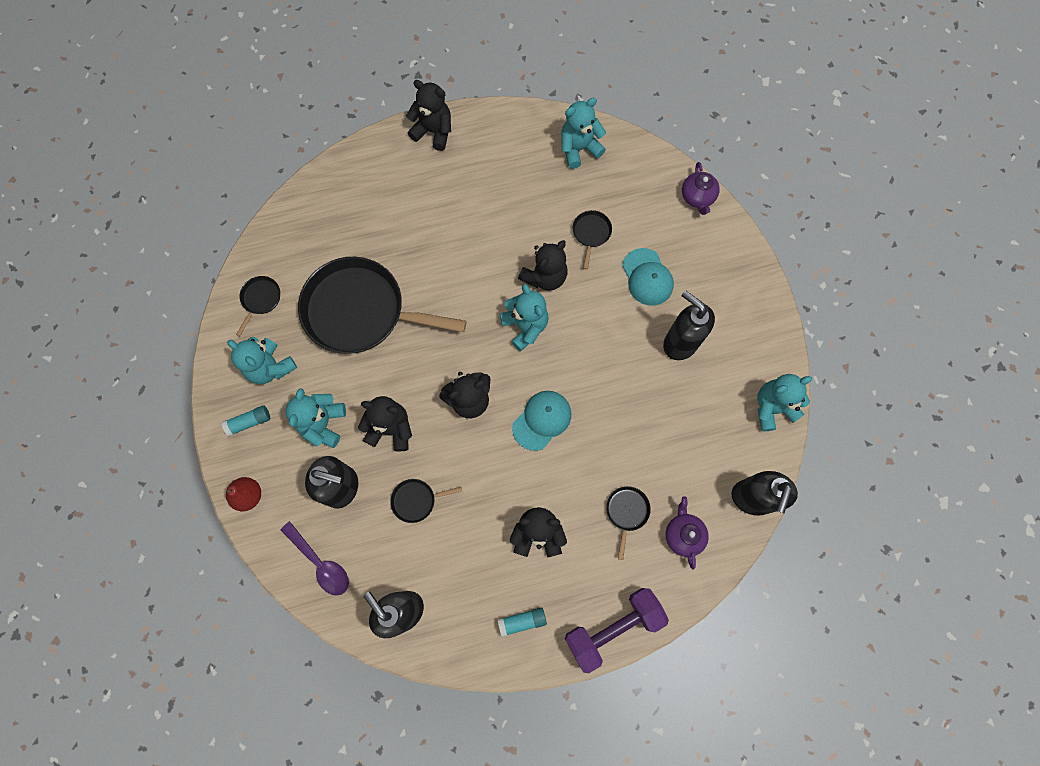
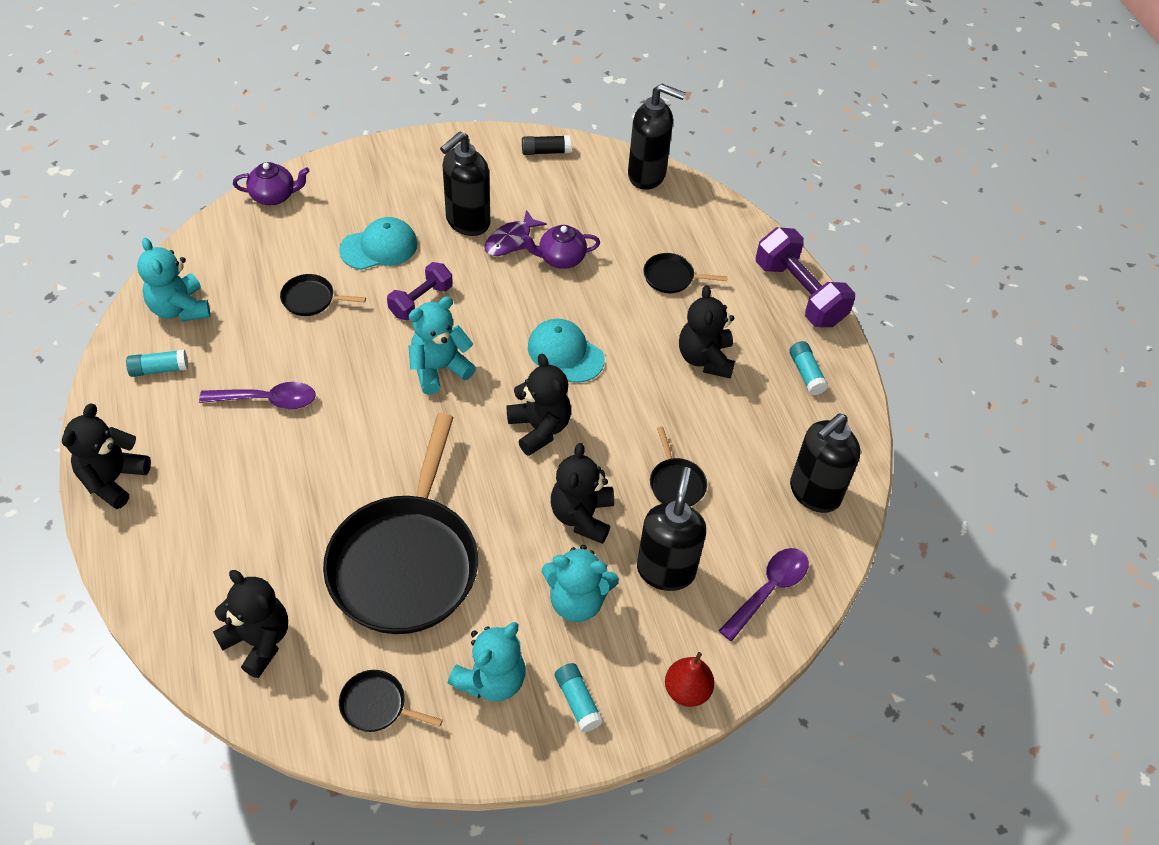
camera: 95 degrees left, 20 degrees down
(496, 214) = (267, 400): none -> purple spoon
(523, 144) = (159, 369): none -> turquoise glue stick
(545, 277) = (369, 348): black teddy bear -> black teddy bear (258, 641)
(592, 311) = (421, 301): none -> purple dumbbell
(661, 378) = (511, 240): none -> purple fish
(683, 534) = (691, 231): purple teapot -> purple teapot (561, 258)
(772, 407) = (545, 151): turquoise teddy bear -> black glue stick

